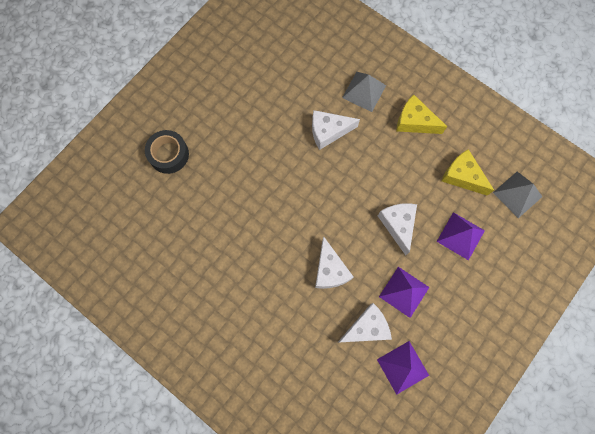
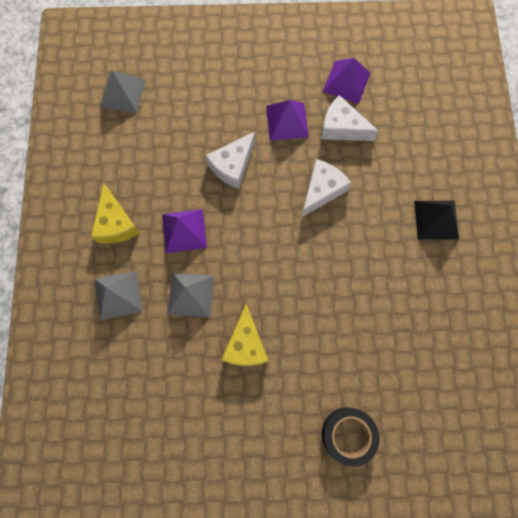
camera: 130 degrees left, 0 degrees up
(242, 331) = (436, 219): none -> black pyramid
(328, 131) = (190, 295): white cheese -> grey pyramid
(460, 236) = (199, 112): purple pyramid -> purple pyramid (184, 230)
(462, 176) = (141, 146): yellow cheese -> yellow cheese (245, 344)

